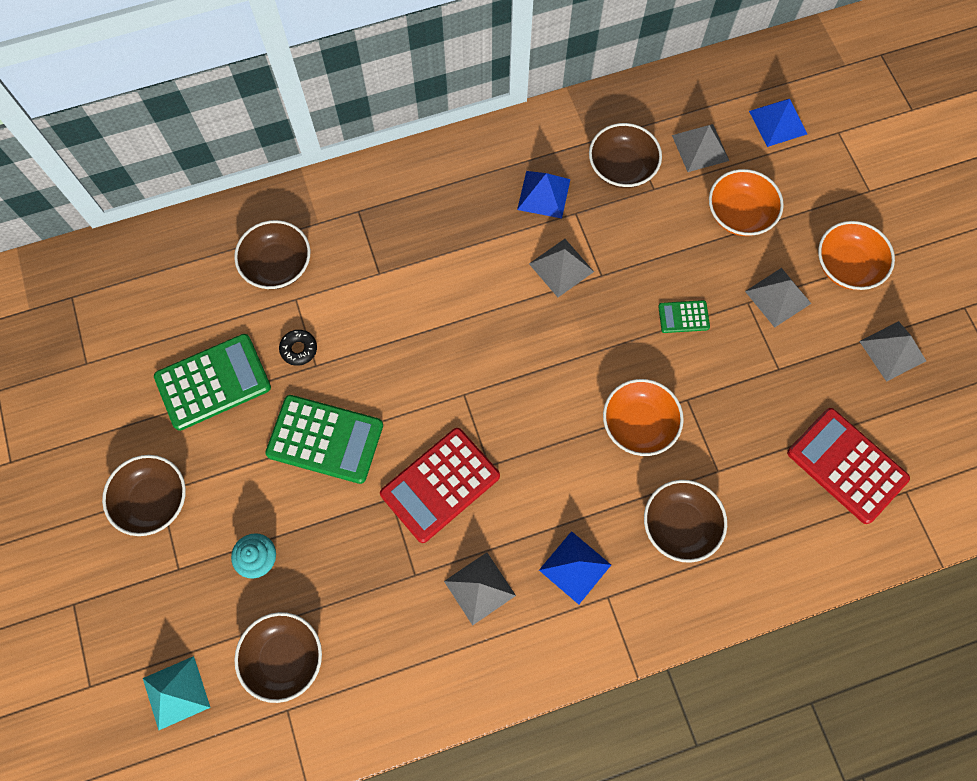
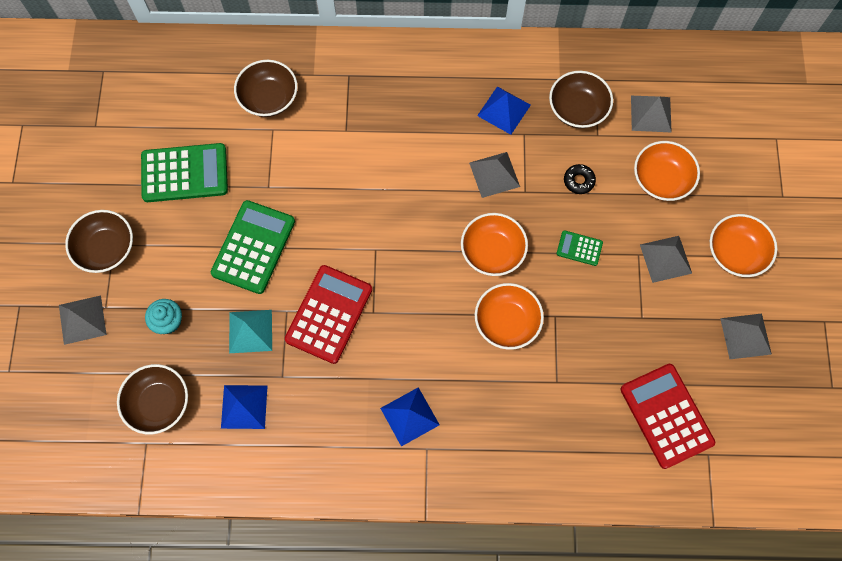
camera: 20 degrees right, 0 degrees up
(176, 692) = (69, 399): turquoise pyramid -> turquoise pyramid (250, 331)
(299, 349) = (260, 170): black donut -> black donut (579, 181)
(325, 439) = (253, 247): green calculator -> green calculator turned 105 degrees counterclockwise
(440, 485) = (329, 314): red calculator -> red calculator turned 135 degrees clockwise
(479, 588) = (328, 405): grey pyramid -> grey pyramid (82, 319)
(592, 352) = (492, 251): none -> orange bowl
(679, 525) = (507, 414): brown bowl -> none
(778, 122) = (726, 113): blue pyramid -> blue pyramid (244, 407)

